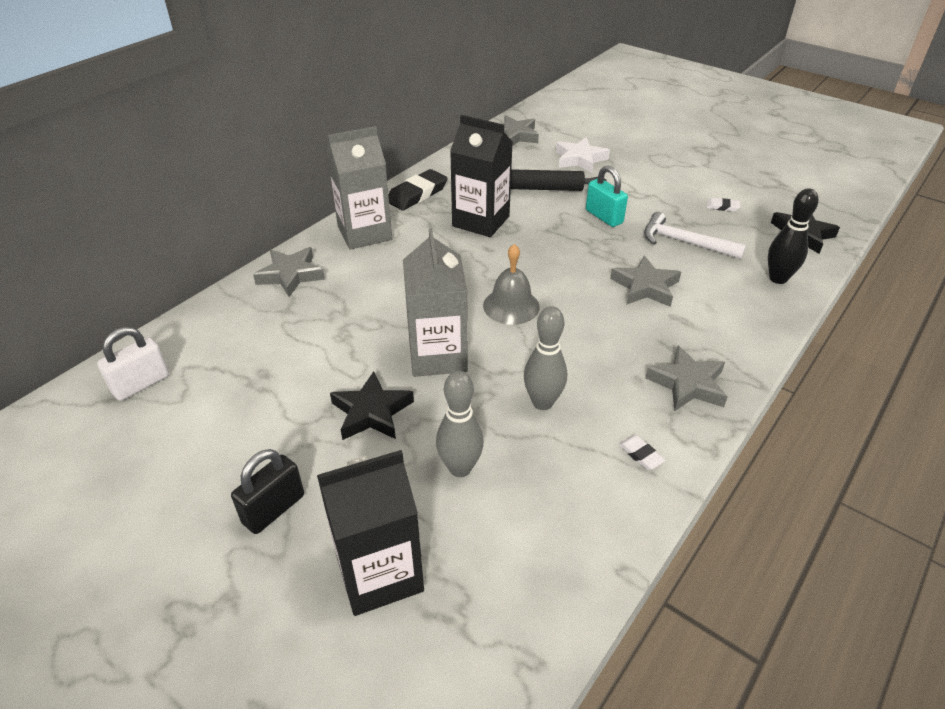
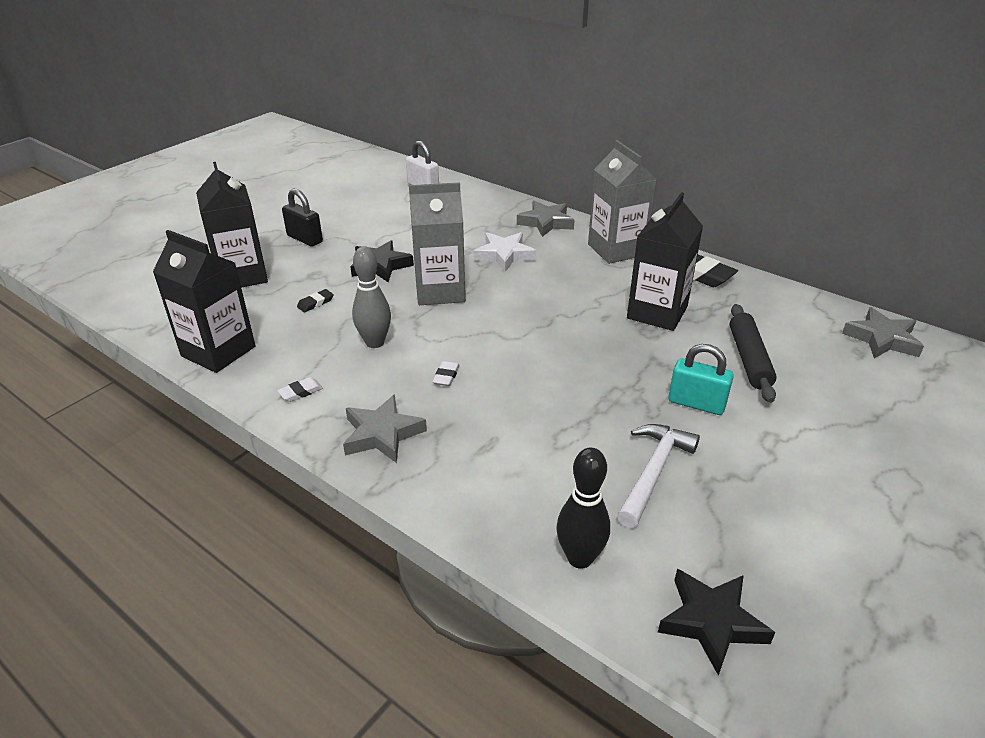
camera: 90 degrees right, 5 degrees down
(460, 468) = (315, 303): grey bowling pin -> black eraser
(511, 306) = (508, 329): grey bell -> none
(577, 555) = (218, 351): none -> black carton
(580, 159) = (847, 394): white star -> white star (504, 255)
(604, 217) = (696, 403): turquoise padlock -> turquoise padlock turned 60 degrees clockwise
(645, 287) = (547, 423): grey star -> none
(722, 207) = (768, 532): white eraser -> white eraser (446, 376)

